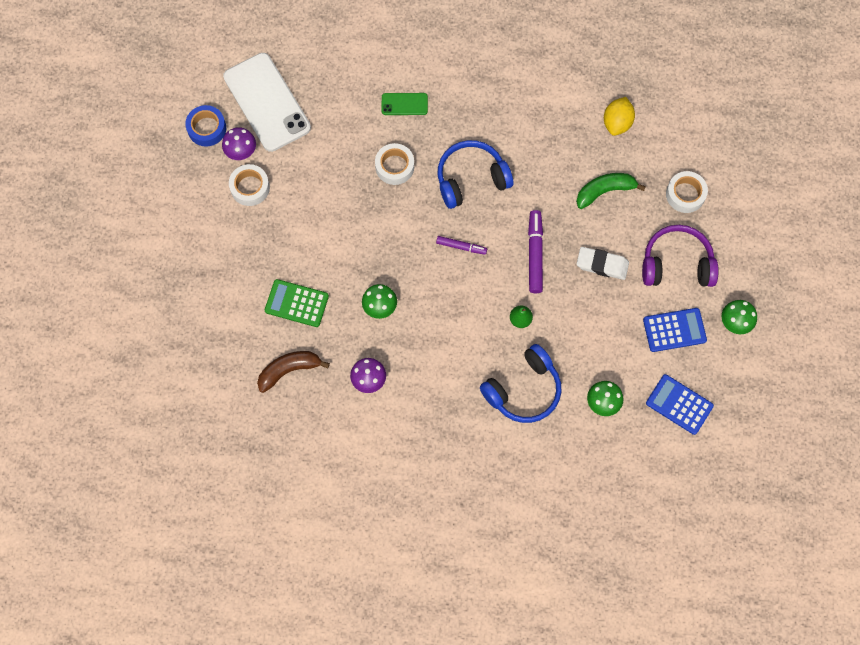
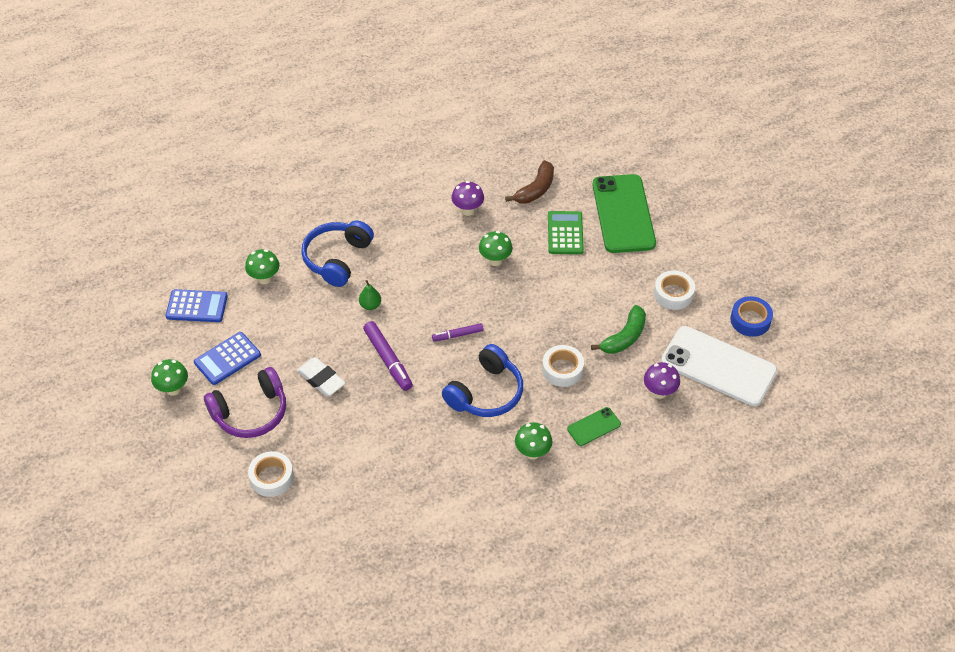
camera: 150 degrees right, 20 degrees down
(228, 295) = (623, 214): none -> green phone
(241, 152) = (704, 316): purple mushroom -> purple mushroom (659, 392)
(296, 303) = (565, 233): green calculator -> green calculator turned 75 degrees counterclockwise
(467, 108) = (532, 452): none -> green mushroom
(602, 265) = (321, 379): white eraser -> white eraser turned 60 degrees clockwise
(604, 191) = (353, 442): green banana -> green banana (624, 337)
(617, 123) = (376, 512): yellow lemon -> none

